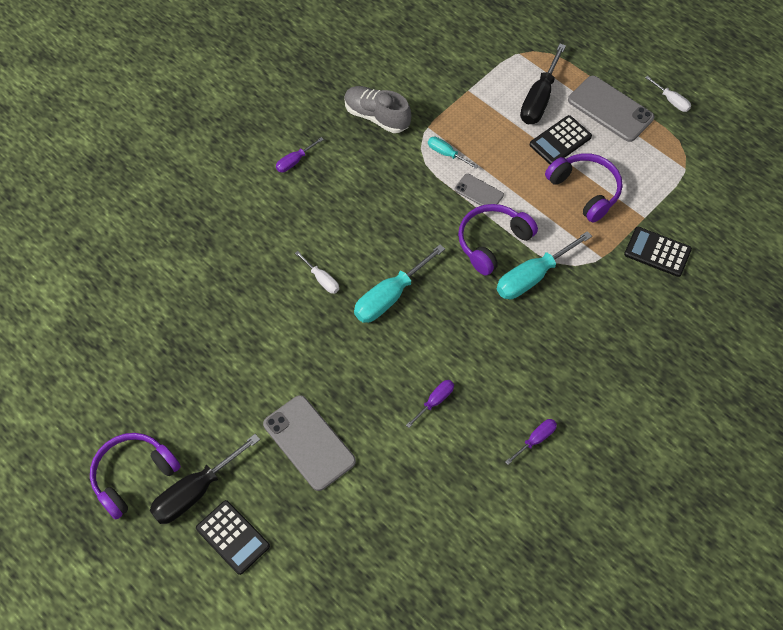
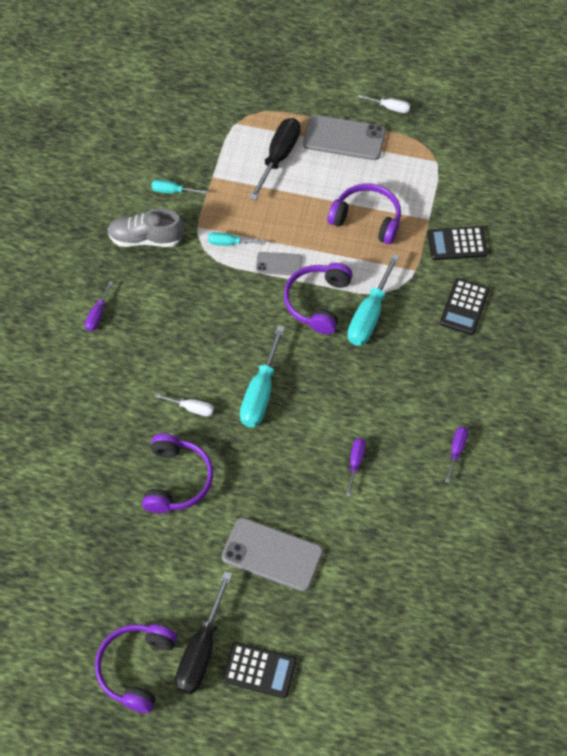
camera: 30 degrees left, 0 degrees up
(270, 334) = (177, 480): none -> purple headphones
(425, 86) = (172, 191): none -> turquoise screwdriver
(539, 99) = (279, 157): black screwdriver -> black screwdriver turned 150 degrees counterclockwise
(560, 141) = (319, 185): black calculator -> black calculator (464, 307)

